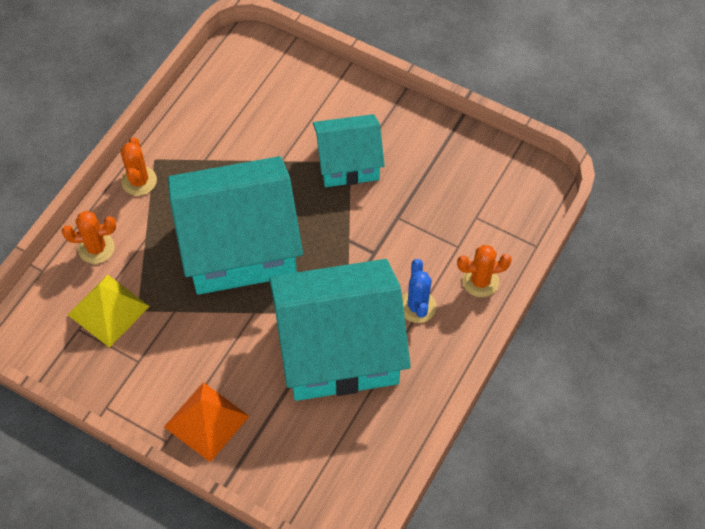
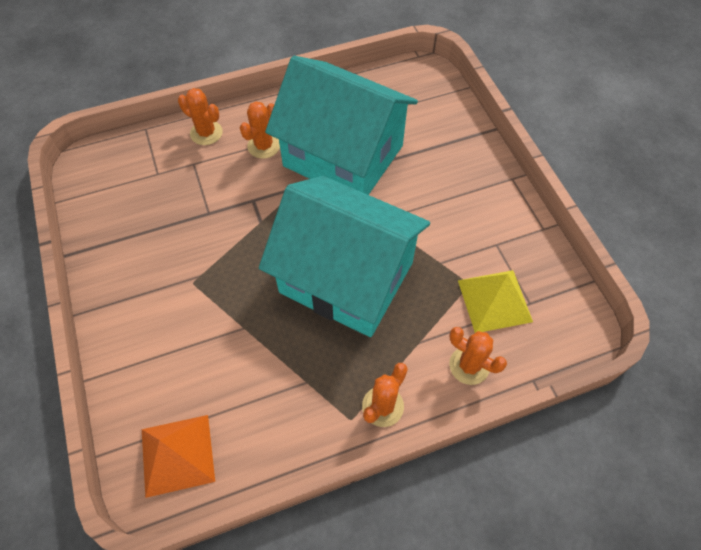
camera: 140 degrees left, 0 degrees up
(206, 421) = (474, 172): orange pyramid -> orange pyramid (177, 455)
(348, 163) = (194, 283): turquoise house -> none
(417, 306) = (264, 146): blue cactus -> orange cactus

